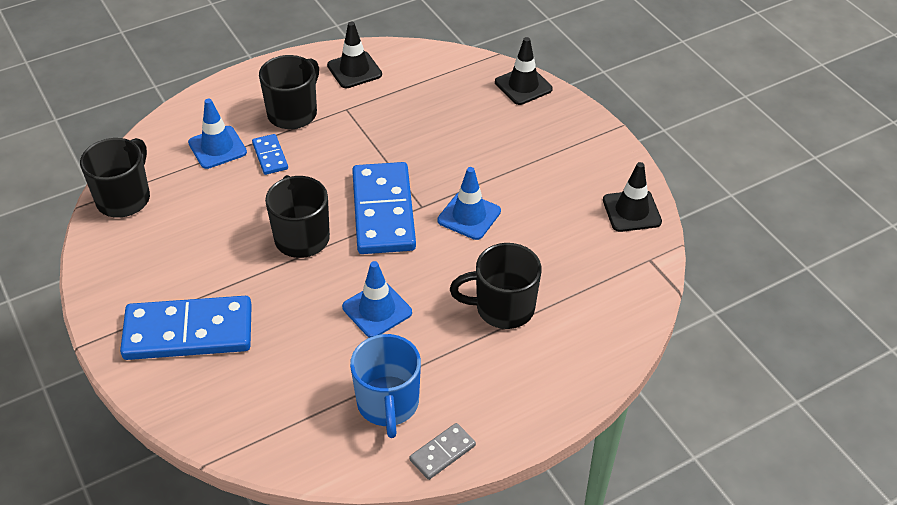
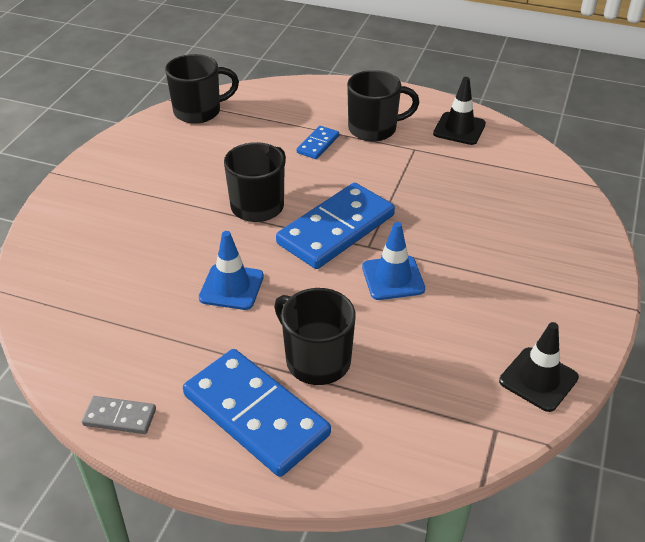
camera: 50 degrees right, 5 degrees down
(188, 332) = (111, 209): blue domino -> blue domino (256, 414)
(217, 147) = (294, 118): blue traffic cone -> none
(388, 404) = (141, 352): blue mug -> none
(523, 86) = (583, 221): black traffic cone -> none

